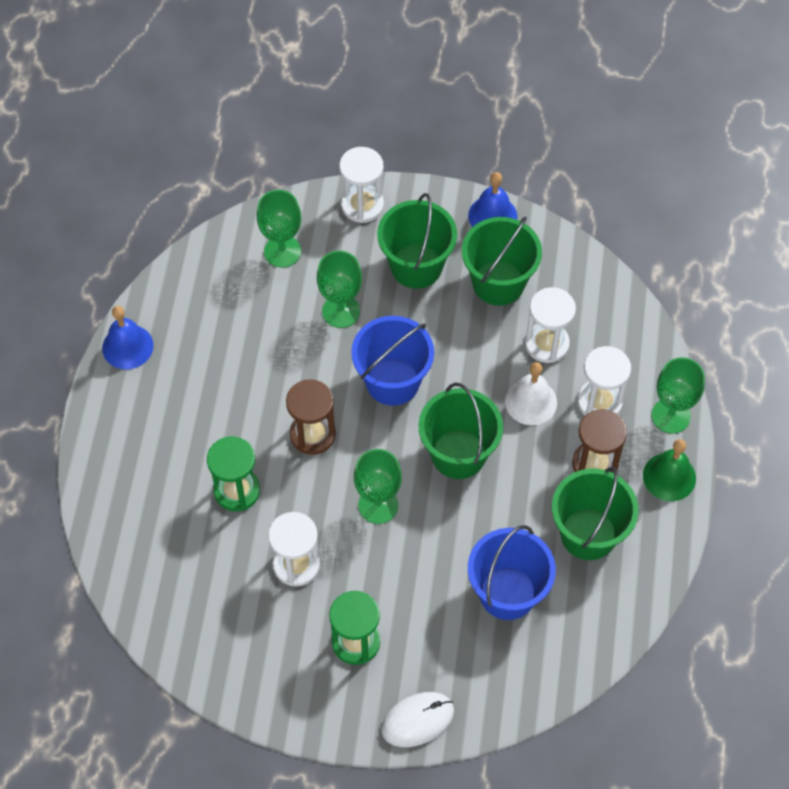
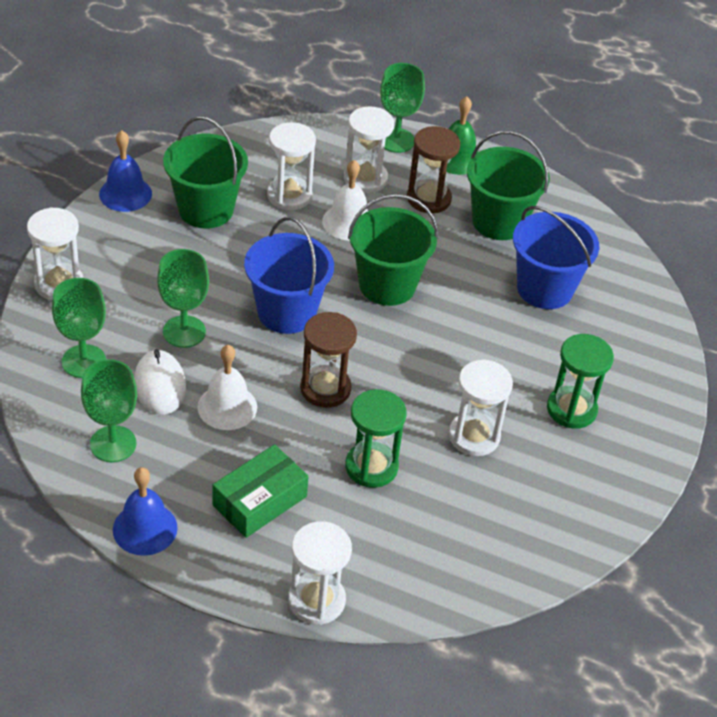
camera: 80 degrees left, 15 degrees down
(92, 482) = (316, 600): none -> white hourglass
(177, 417) = (260, 501): none -> green box
(268, 367) = (227, 407): none -> white bell
(378, 505) = (425, 357): green goblet -> green goblet (113, 444)
(416, 266) = (157, 262): green bucket -> none
(417, 720) = (662, 383): white mouse -> white mouse (160, 385)

